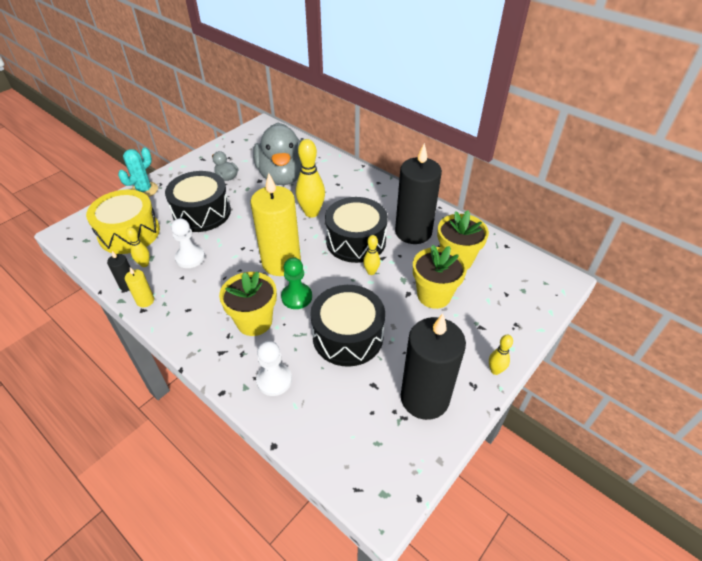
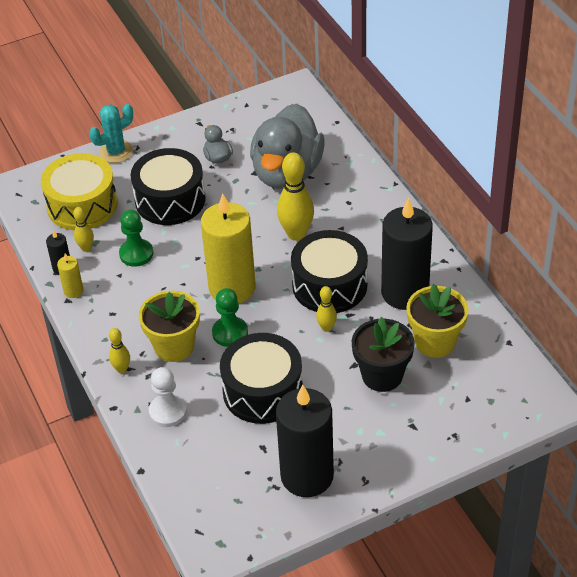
camera: 25 degrees right, 0 degrees up
(190, 257) = (136, 254): white pawn -> green pawn
(434, 295) = (382, 375): yellow flower pot -> black flower pot
(495, 370) = (397, 474): yellow bowling pin -> yellow bowling pin (122, 369)

